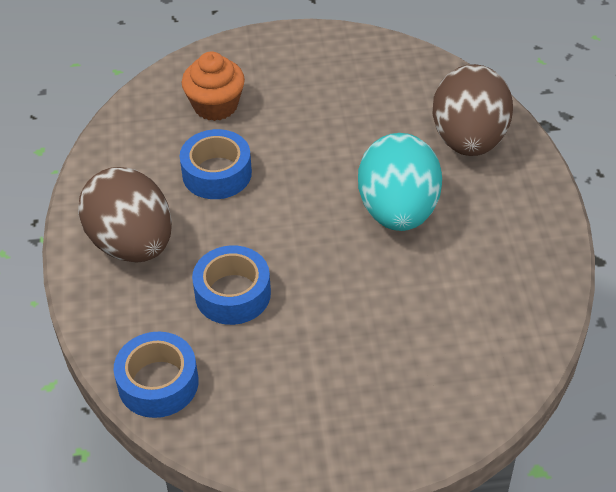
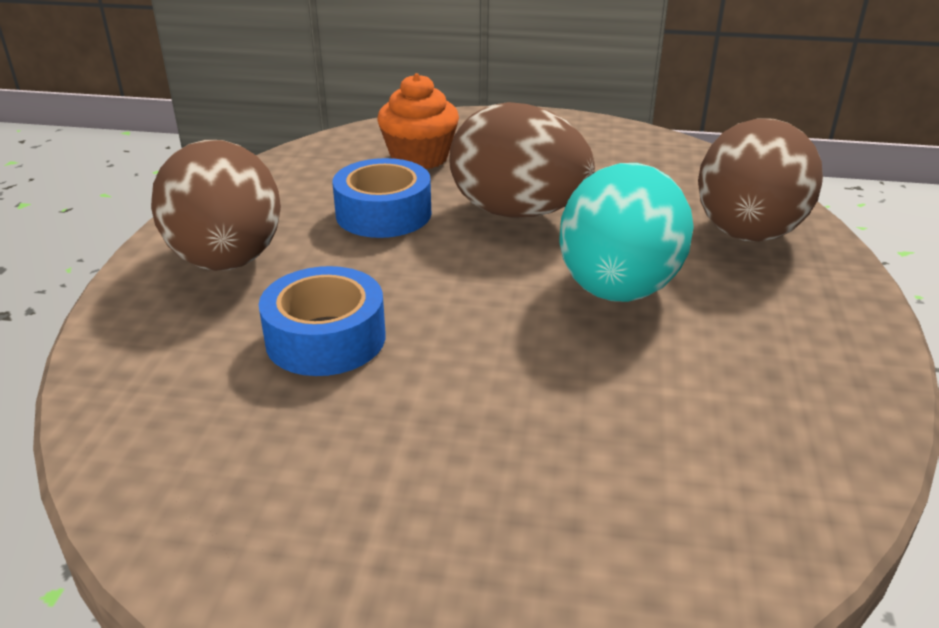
camera: 15 degrees right, 15 degrees down
(158, 383) = (139, 426): blue tape -> none
(310, 151) = (518, 212): none -> brown egg

